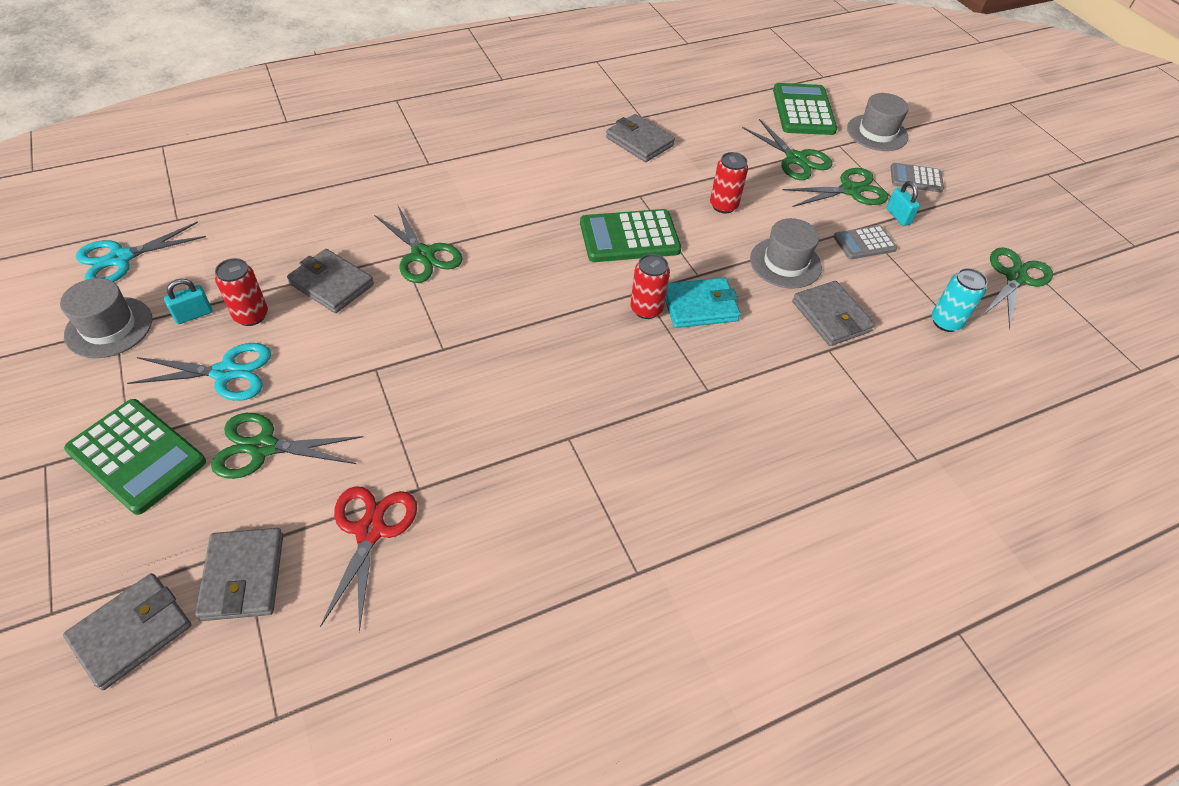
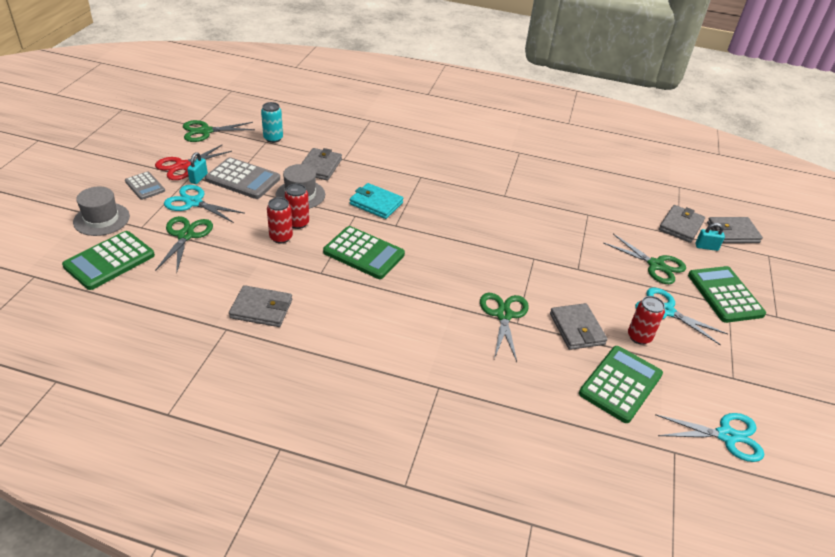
camera: 140 degrees left, 10 degrees down
(109, 327) = (738, 380): grey hat -> none
(194, 315) = (677, 358): turquoise padlock -> turquoise padlock (706, 247)
(254, 251) = (620, 384): none -> green calculator
(371, 530) = (618, 212): red scissors -> red scissors (182, 166)
(639, 141) = (261, 309): grey wallet -> grey wallet turned 75 degrees counterclockwise
(646, 309) = (405, 217): red can -> red can (298, 223)
(850, 190) = (193, 202): green scissors -> turquoise scissors
(864, 243) = (243, 179): grey calculator -> grey calculator, size x1.69

